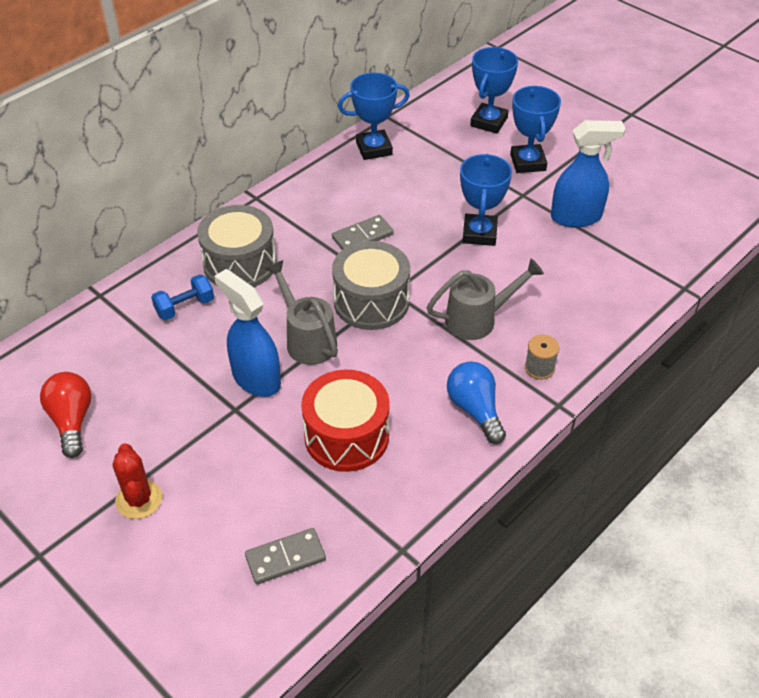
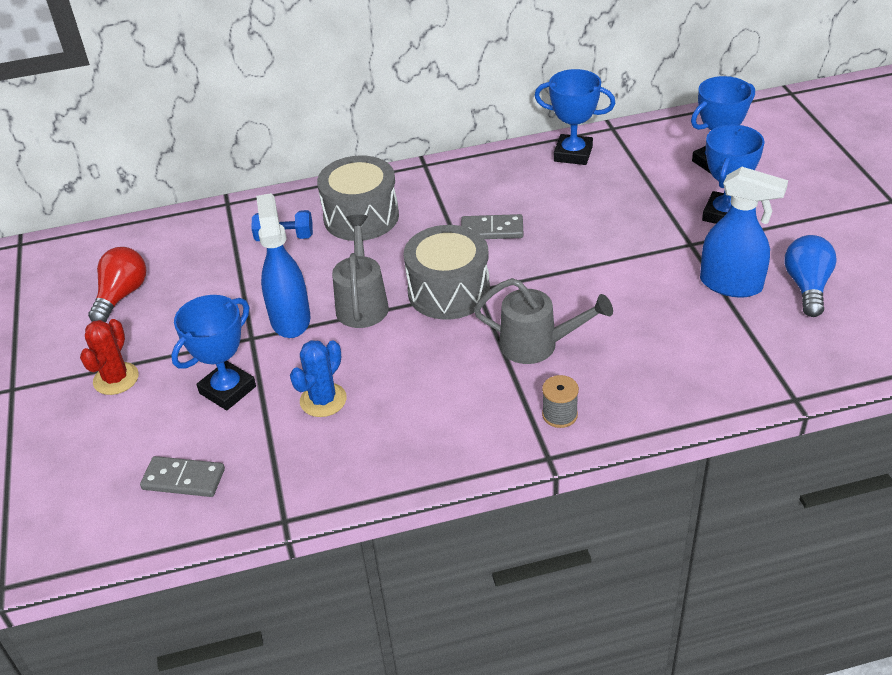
camera: 35 degrees right, 5 degrees down
(346, 436) = (323, 400): red drum -> blue cactus
(475, 410) = (460, 427): blue light bulb -> blue light bulb (807, 286)
(479, 233) = (610, 266): blue trophy -> blue trophy (227, 390)

